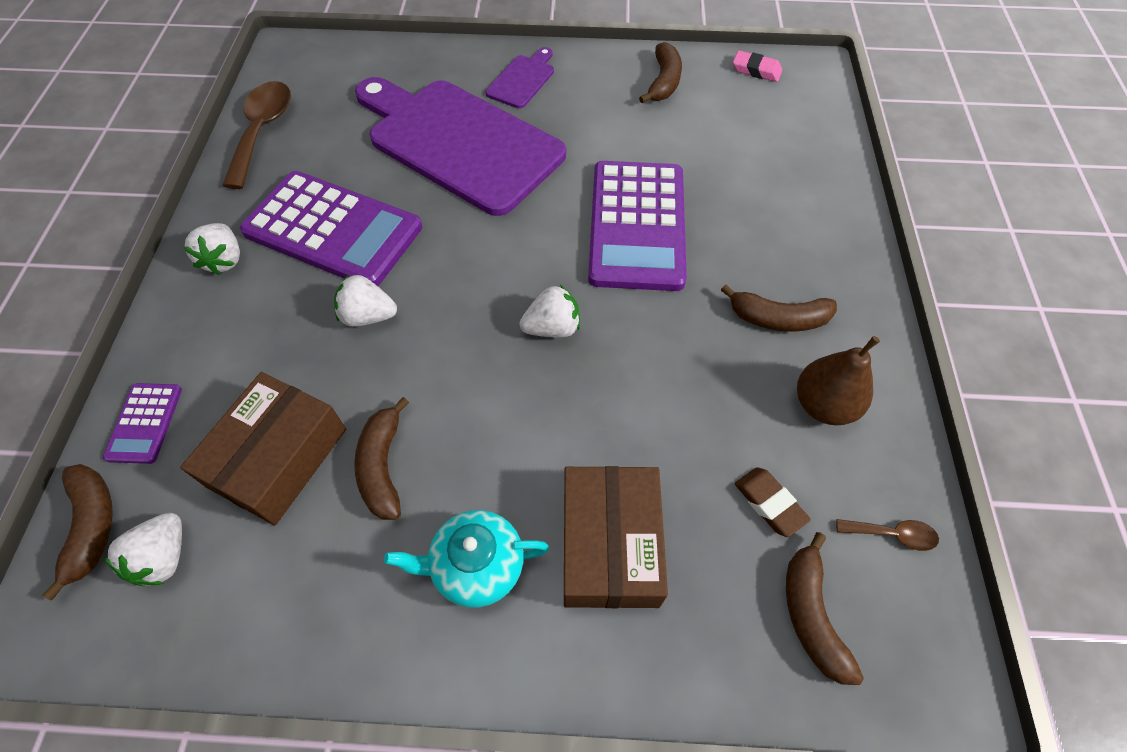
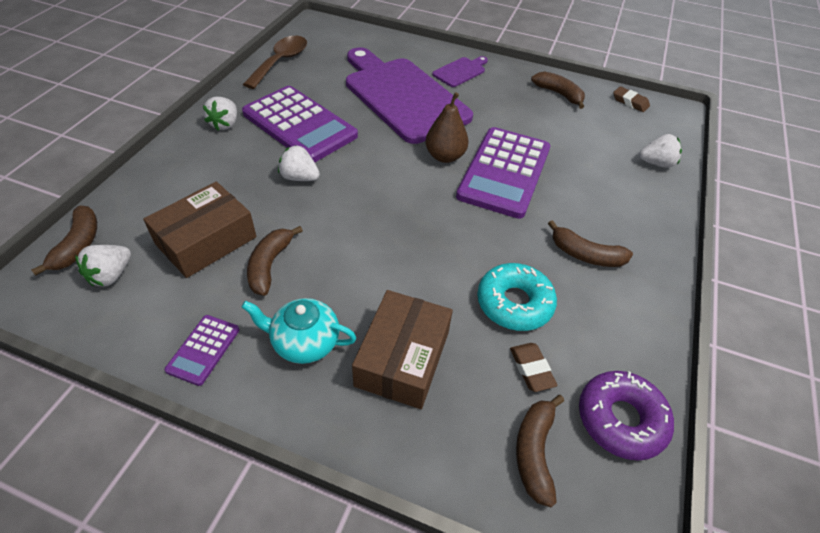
camera: 15 degrees right, 10 degrees down
(145, 423) = (136, 199): purple calculator -> purple calculator (203, 350)
(552, 328) = (419, 217): white strawberry -> white strawberry (656, 163)
(663, 82) = (559, 94): brown banana -> brown banana turned 75 degrees counterclockwise
(717, 417) = (514, 303): none -> turquoise donut
(756, 70) = (630, 102): pink eraser -> brown eraser
(823, 405) = (599, 318): brown pear -> brown pear (445, 156)
(892, 534) = (620, 419): brown spoon -> purple donut

